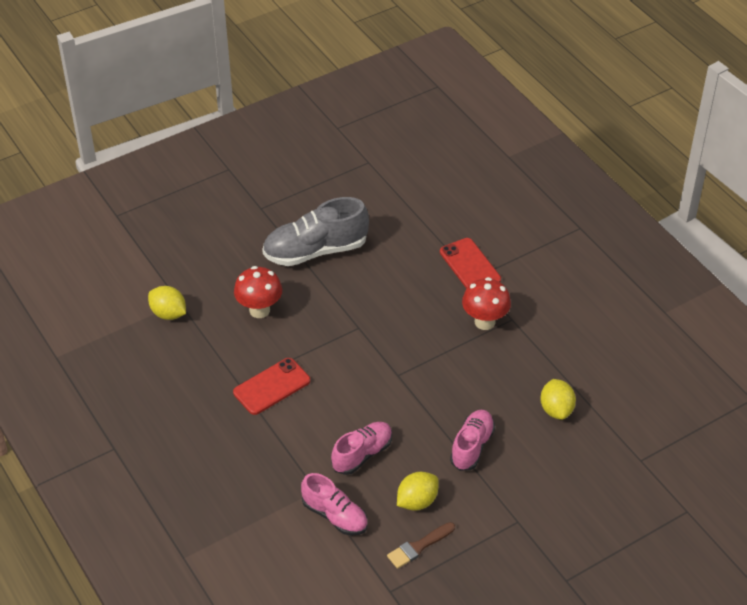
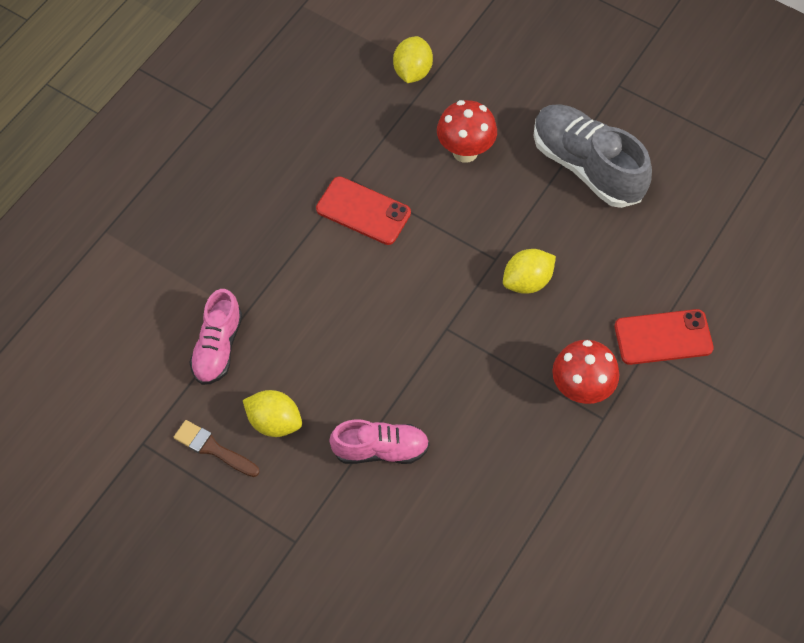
camera: 65 degrees right, 15 degrees up
(362, 454) = (313, 339): pink shoe -> none
(470, 266) = (663, 337): red phone -> red phone turned 45 degrees clockwise
(556, 409) = (485, 524): yellow lemon -> yellow lemon (527, 281)

